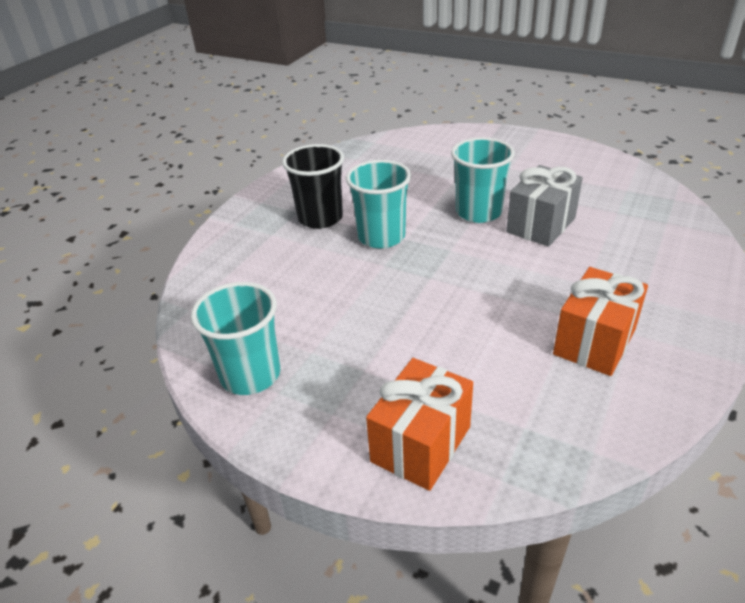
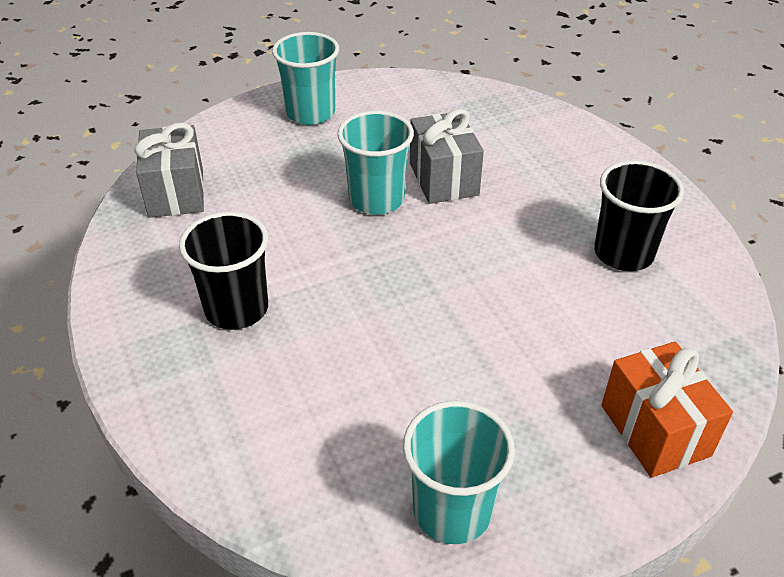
camera: 55 degrees left, 5 degrees up
(381, 237) = (333, 284): turquoise cup -> turquoise cup (310, 113)
(382, 153) = (176, 193): none -> grey gift
(594, 342) = (623, 253): orange gift -> black cup

